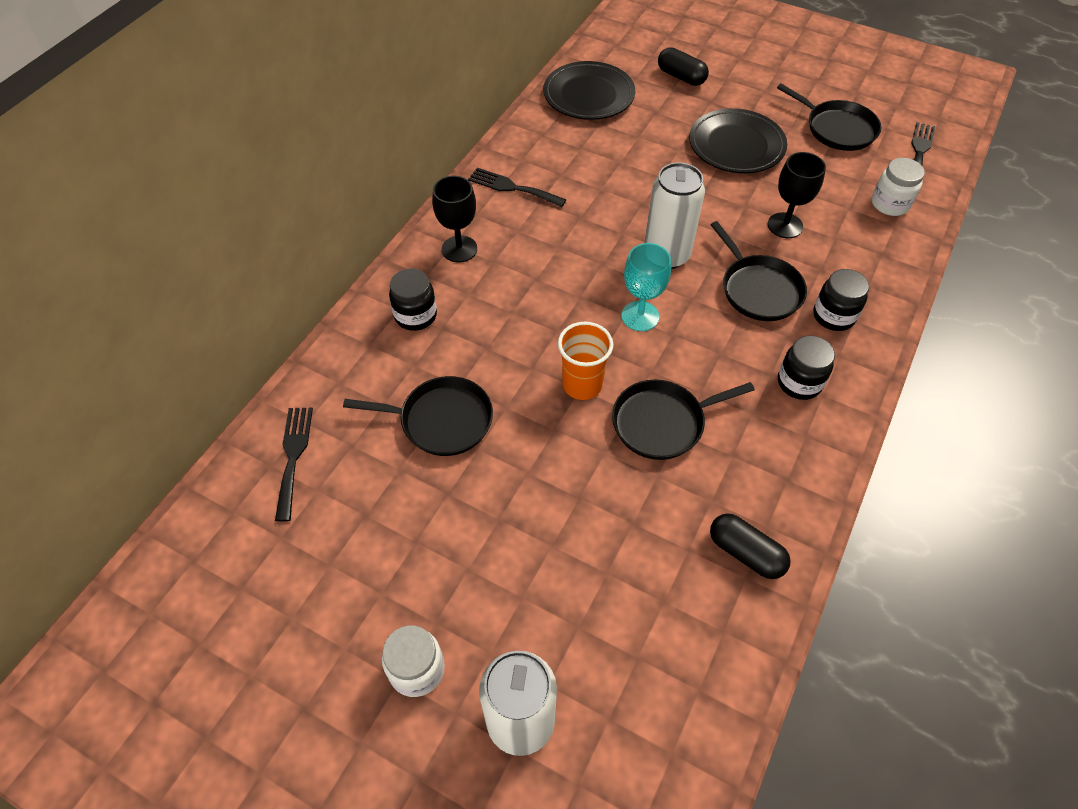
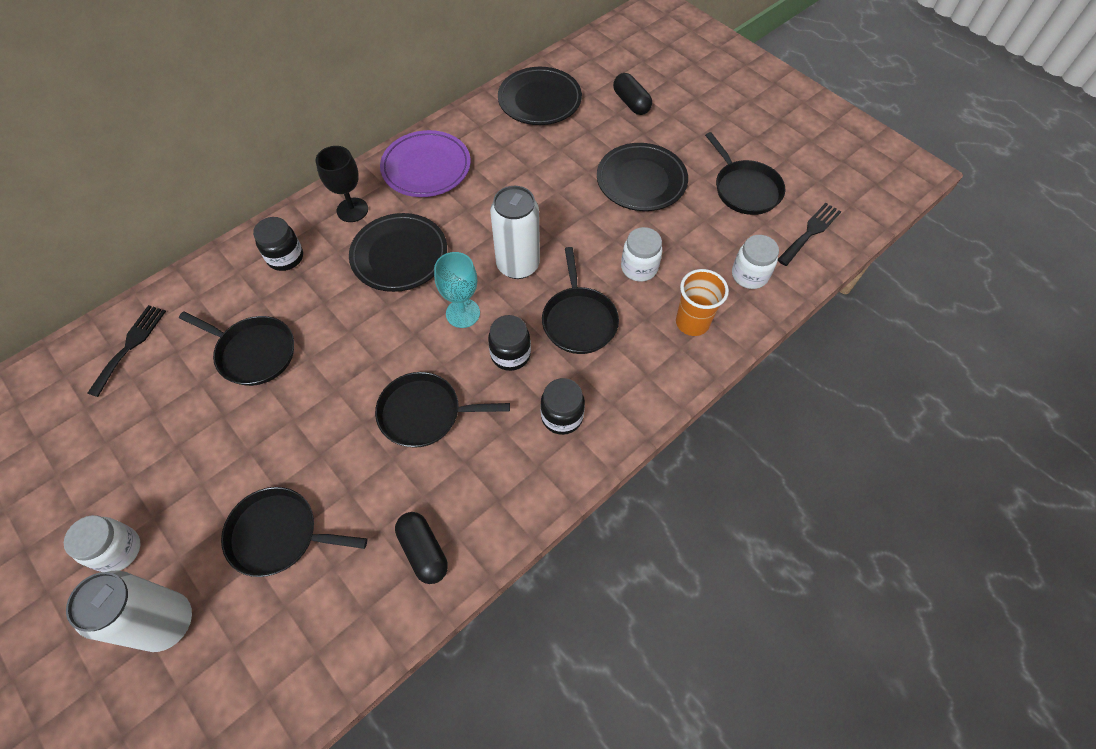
camera: 20 degrees right, 5 degrees up
(512, 187) = (426, 167): black fork -> purple plate
(539, 279) = (399, 255): none -> black plate
(582, 385) = (379, 359): orange cup -> orange cup (692, 323)
(586, 590) = (279, 534): none -> black pan
(785, 225) = (639, 268): black goblet -> white jar
(833, 316) = (630, 365): black jar -> black jar (510, 354)

